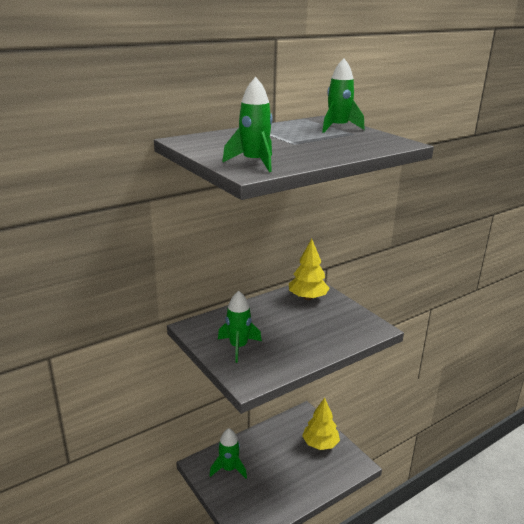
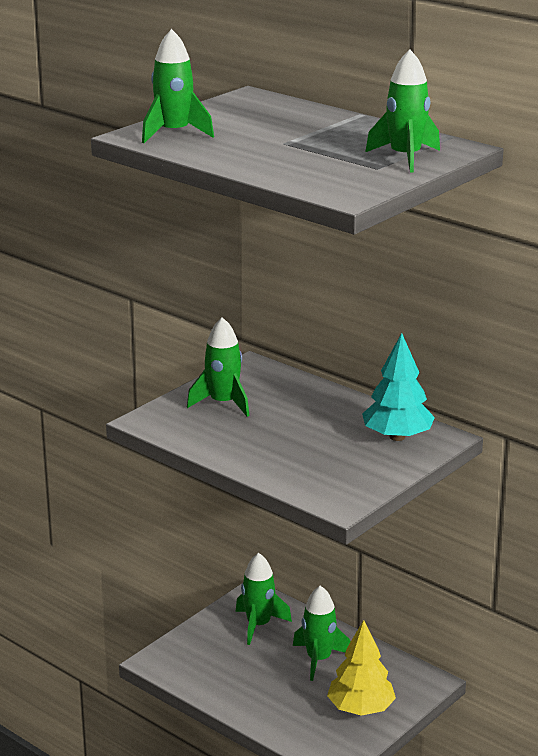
camera: 75 degrees right, 0 degrees up
(272, 450) = (319, 659): none -> green rocket
(308, 297) = (397, 437): yellow tree -> turquoise tree

